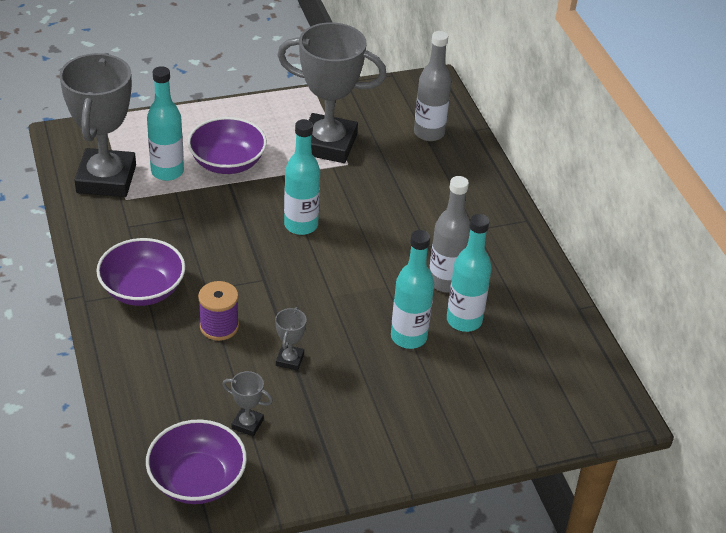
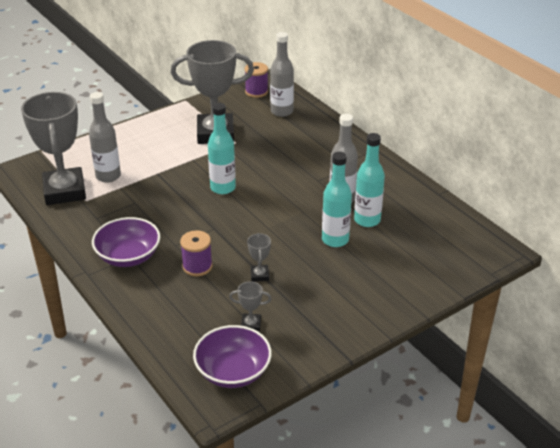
camera: 15 degrees left, 5 degrees down
(167, 172) = (108, 176): turquoise bottle -> grey bottle
(227, 162) = (149, 160): purple bowl -> none
(410, 95) = (256, 92): none -> purple spool

